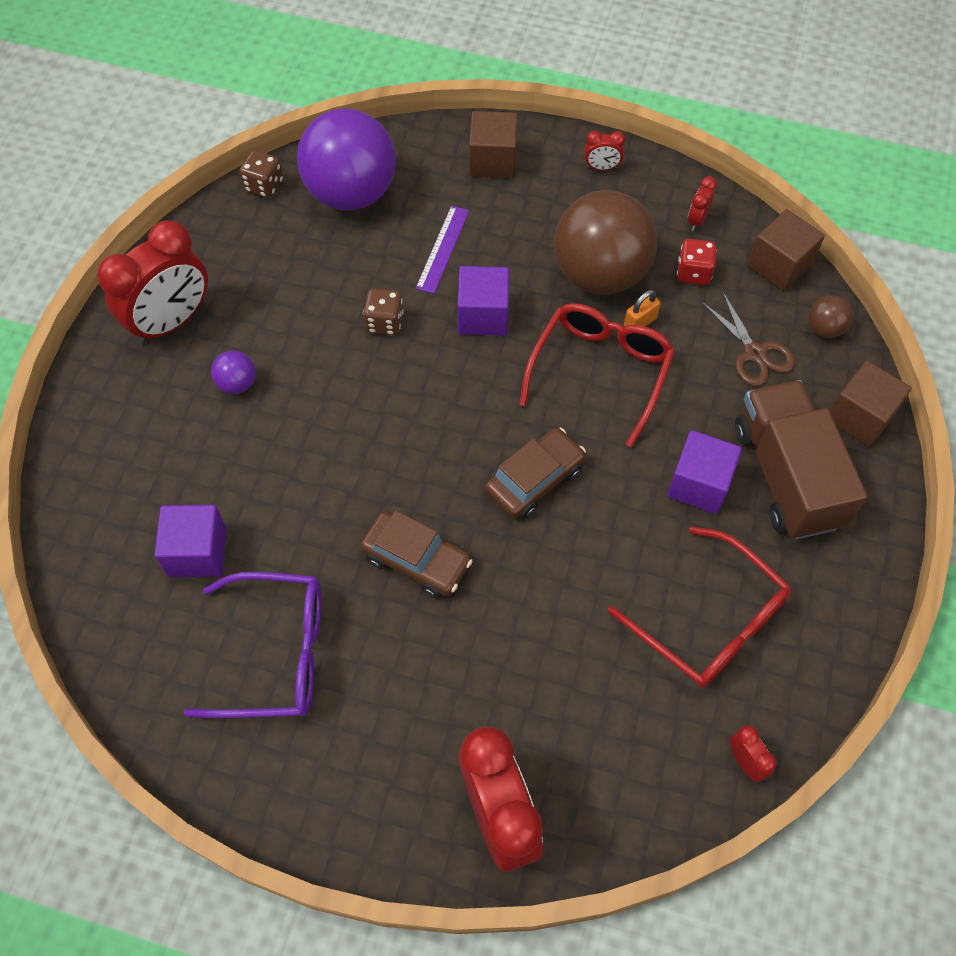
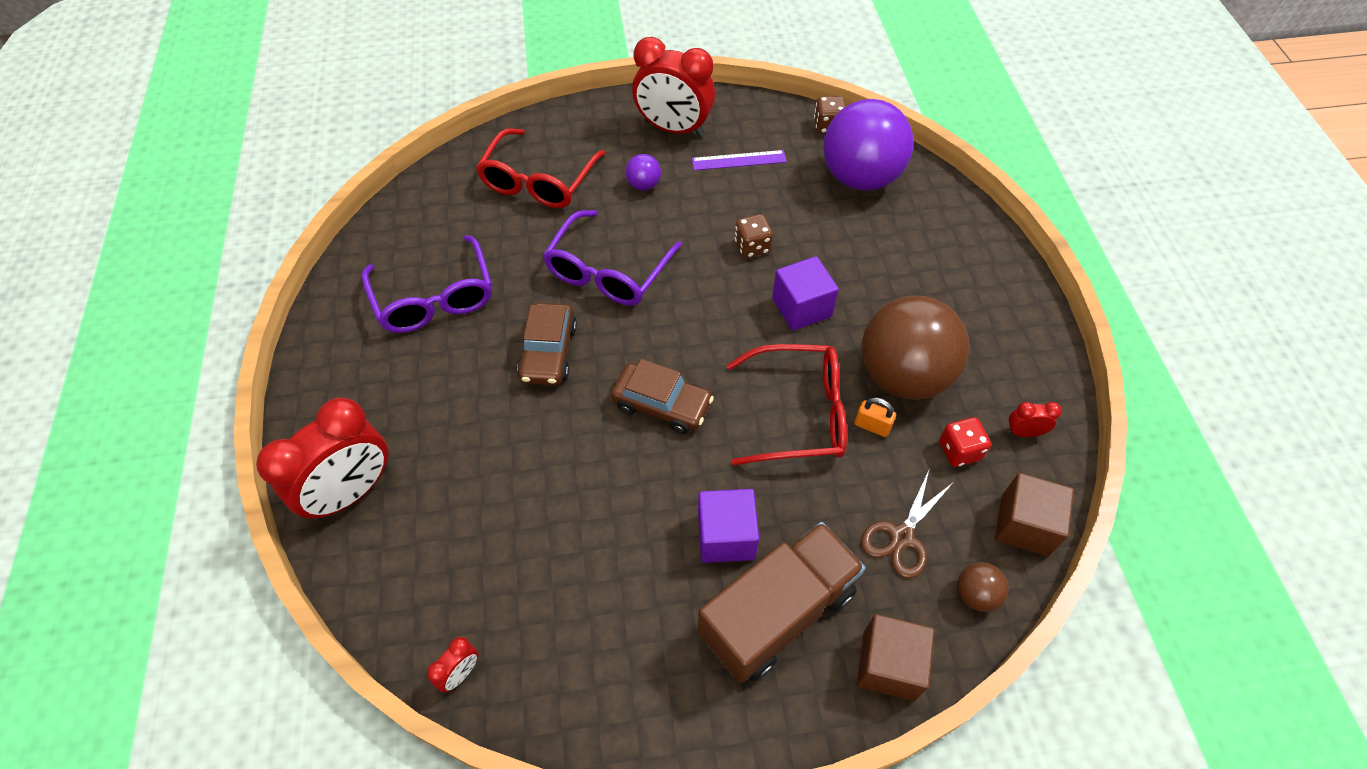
camera: 65 degrees right, 5 degrees down
(197, 552) = (495, 222): purple cube -> none
(340, 464) = (608, 271): none -> purple glasses
(443, 249) = (849, 255): purple ruler -> purple ruler (739, 160)
(493, 161) = (966, 253): brown cube -> none
(601, 167) = (1023, 334): red clock -> none
(709, 621) = (588, 594): red glasses -> red glasses (539, 181)

